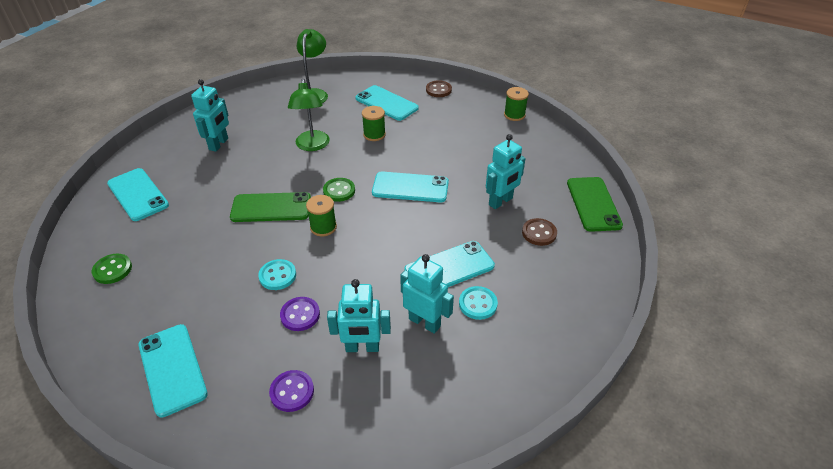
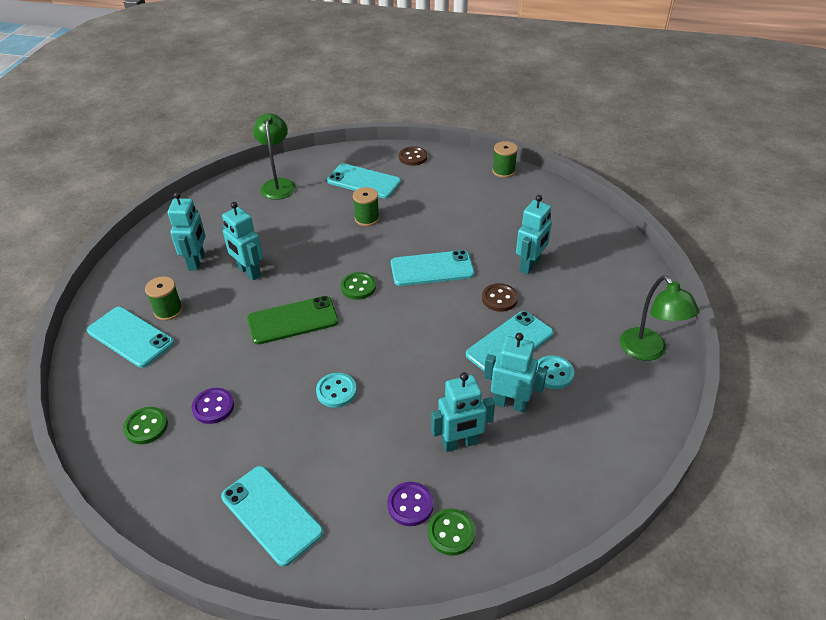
camera: 15 degrees left, 0 degrees up
(255, 160) = (249, 272): none -> turquoise robot
(300, 315) = (380, 426): purple button -> purple button (213, 407)
(312, 146) = (305, 243): green lamp -> green lamp (648, 351)
(315, 427) = (451, 533): none -> green button
(323, 227) = (360, 329): green spool -> green spool (168, 310)
(539, 233) = (581, 290): brown button -> brown button (499, 299)
(593, 204) = (620, 250): green phone -> none

